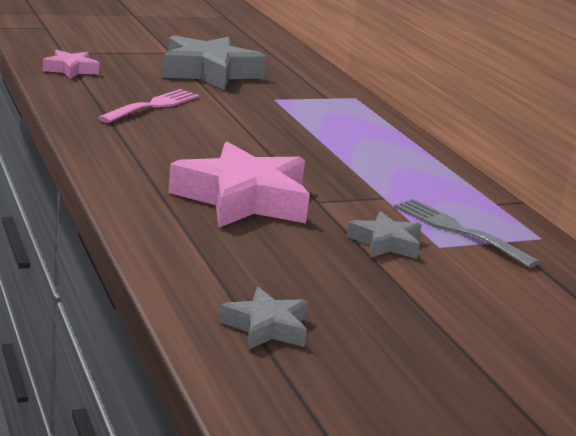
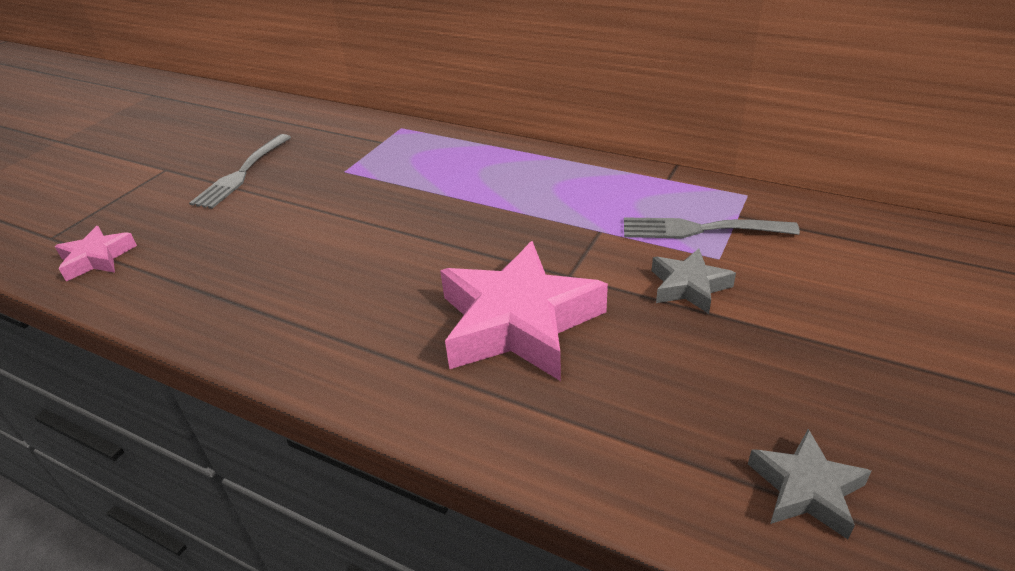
camera: 35 degrees left, 15 degrees up
(153, 106) = (255, 254): pink fork -> none
(209, 72) = (241, 174): grey star -> grey fork

